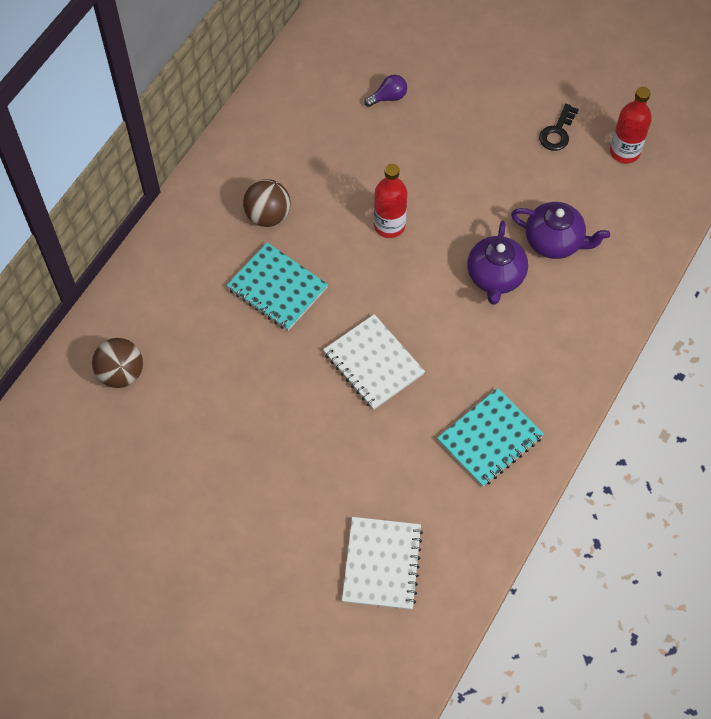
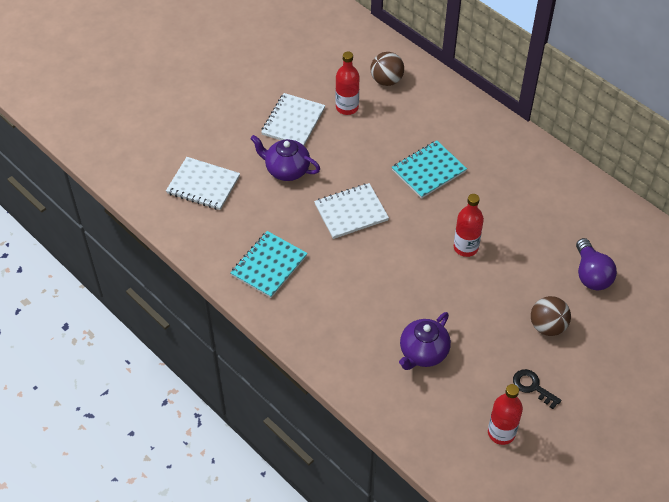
camera: 105 degrees right, 10 degrees down
(186, 412) = (347, 107): none -> red bottle
(230, 477) = (293, 121): none -> white notebook
(268, 215) = (492, 177): brown ball -> brown ball (547, 326)
(388, 97) = (591, 274): purple light bulb -> purple light bulb, size x1.70
(490, 439) = (269, 265): turquoise notebook -> turquoise notebook turned 60 degrees clockwise
(495, 277) = (401, 304): purple teapot -> purple teapot (286, 170)

